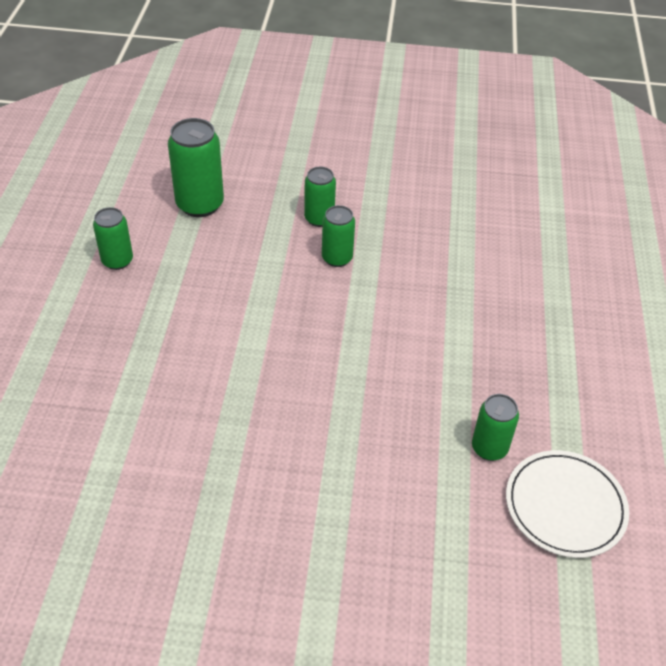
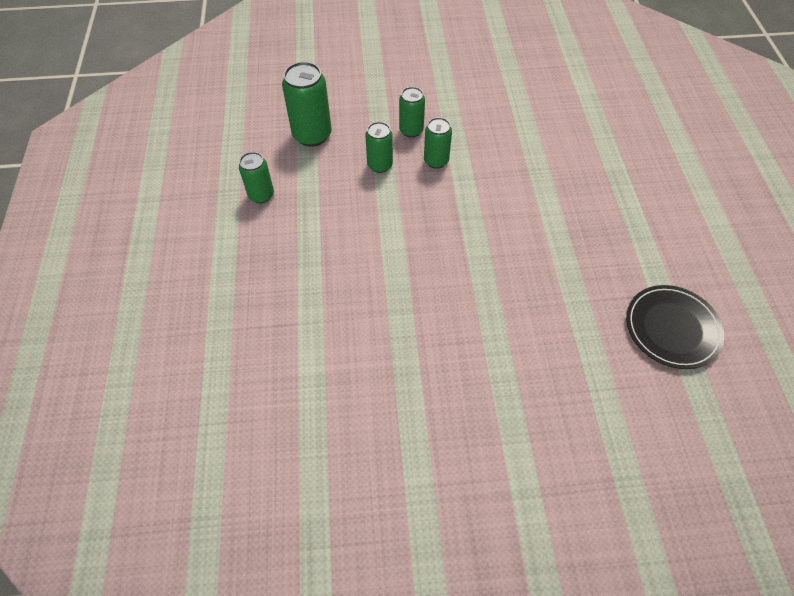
camera: 10 degrees left, 10 degrees up
(489, 448) = (602, 294): green can -> green can (380, 165)
(565, 506) = (672, 328): white plate -> black plate

